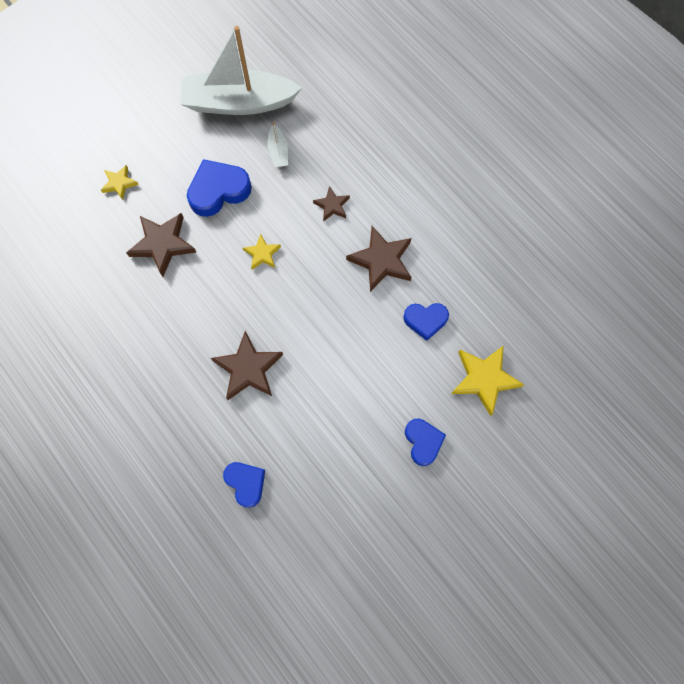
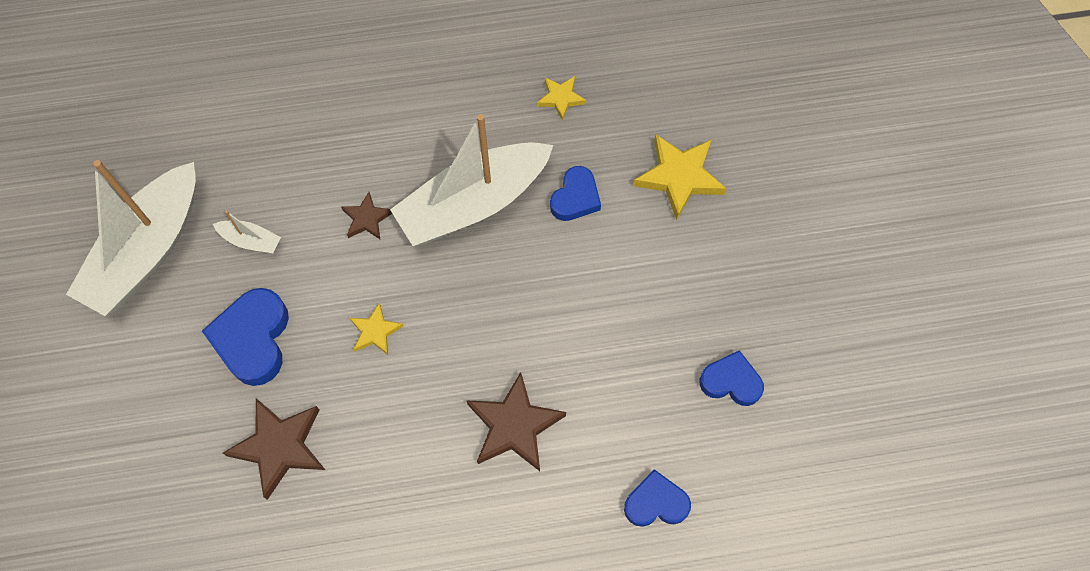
camera: 60 degrees left, 5 degrees down
(119, 183) = (151, 460): yellow star -> yellow star (560, 98)
(381, 261) = (473, 203): brown star -> white boat
(423, 442) = (715, 279): blue heart -> blue heart (731, 381)

